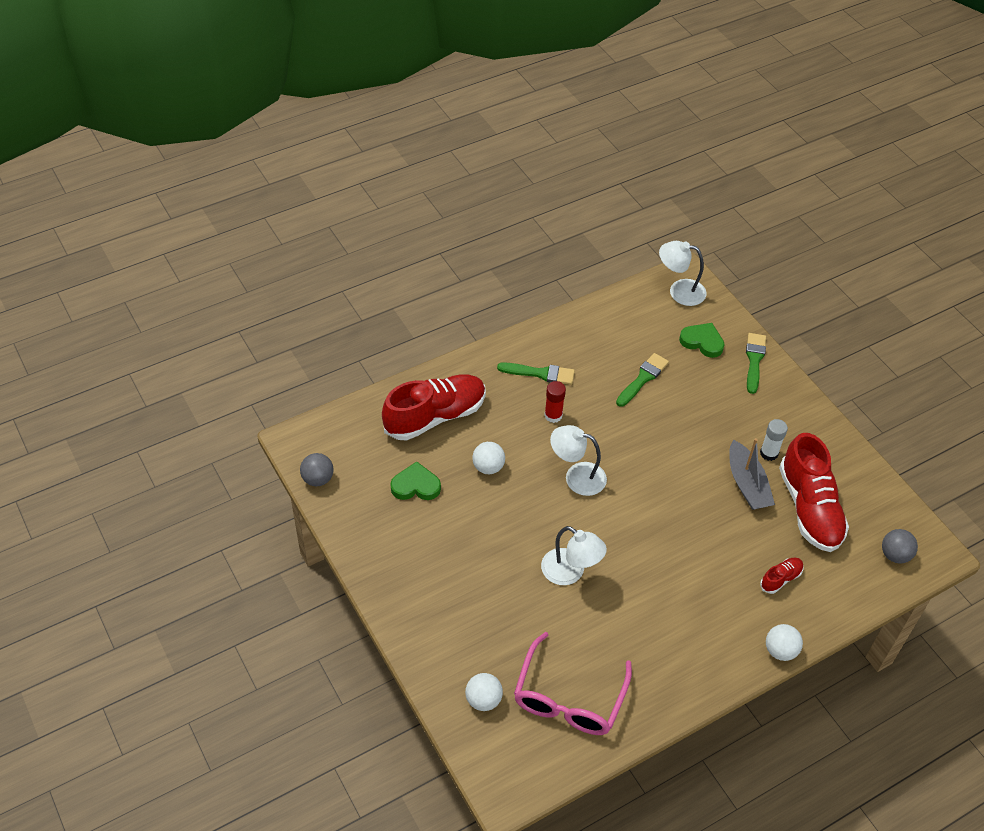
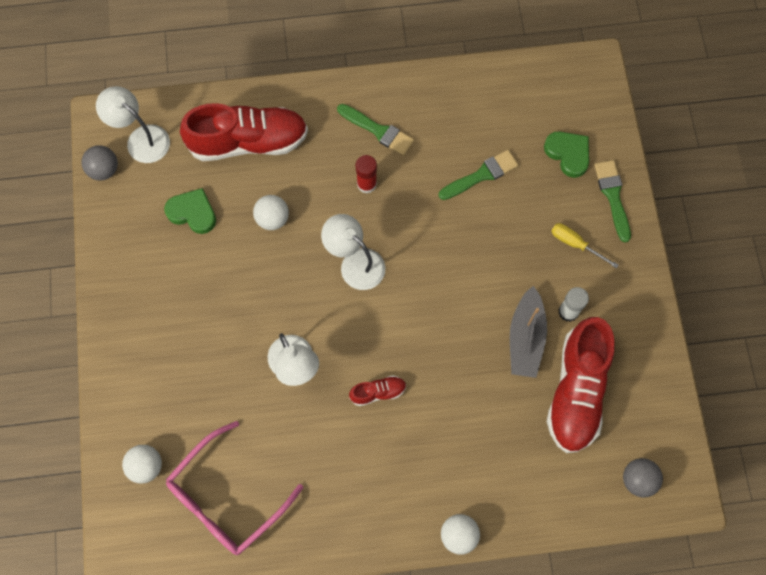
camera: 25 degrees right, 20 degrees up
(679, 291) = (576, 83): white lamp -> white lamp (141, 138)
(745, 403) = (575, 244): none -> yellow screwdriver
(754, 360) = (613, 196): green brush -> green brush turned 45 degrees counterclockwise
(780, 579) = (502, 458): red shoe -> red shoe (378, 392)

